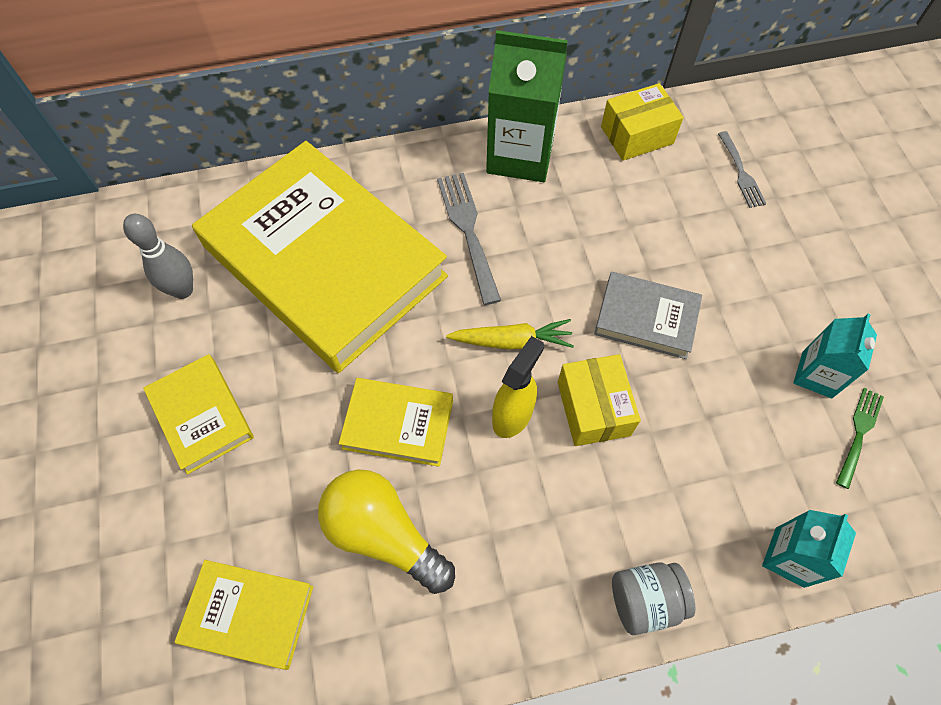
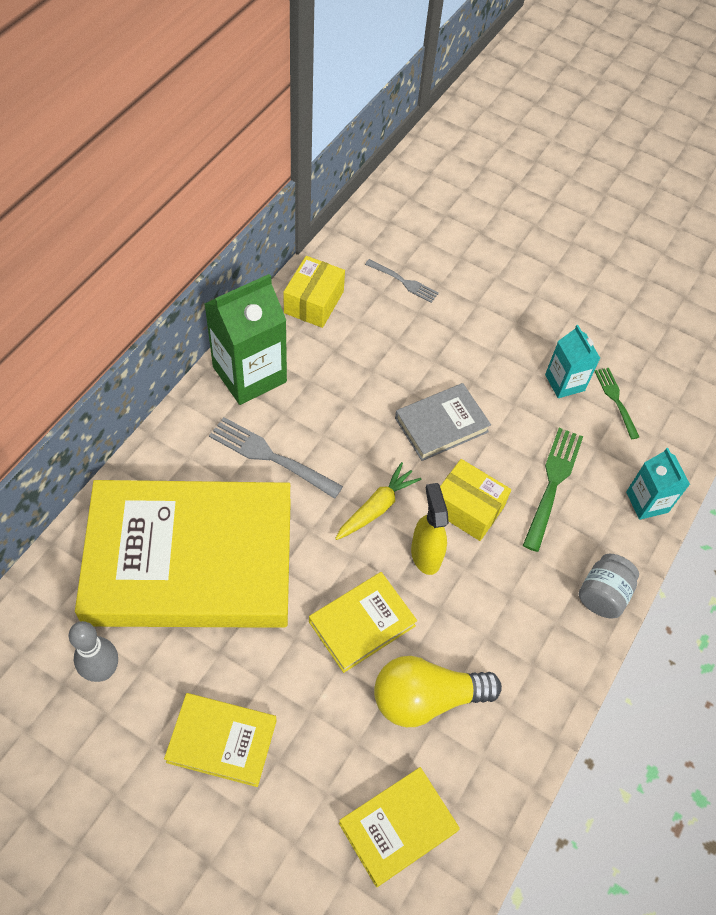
camera: 50 degrees left, 5 degrees down
(703, 456) = (553, 483): none -> green fork

